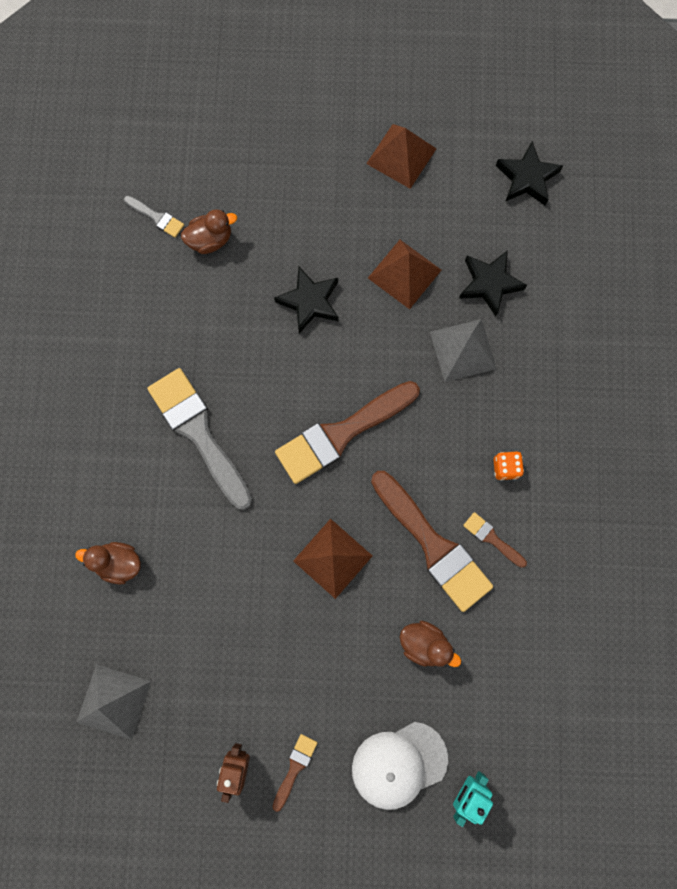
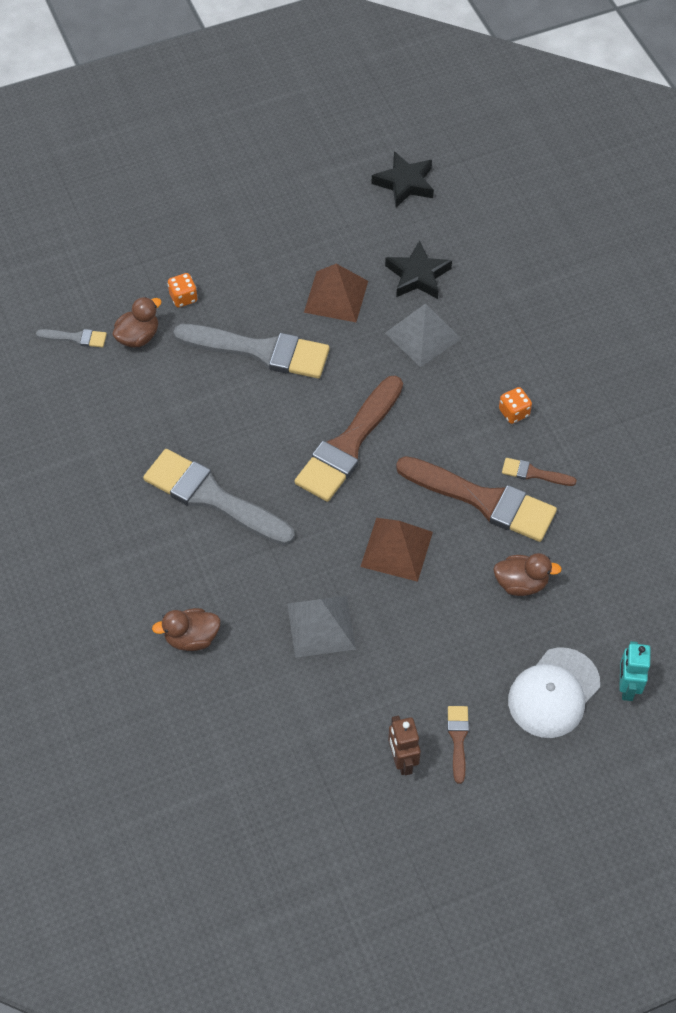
camera: 25 degrees left, 20 degrees down
(114, 701) = (251, 759): grey pyramid -> grey pyramid (321, 626)
(268, 216) = (183, 298): none -> orange dice
(309, 302) = (260, 351): black star -> grey brush
(401, 156) = (281, 207): brown pyramid -> none

